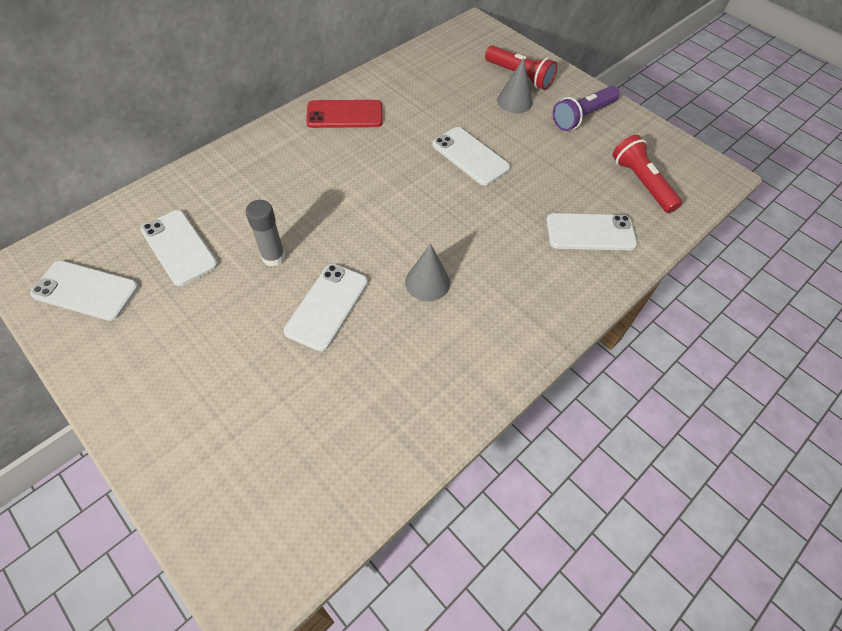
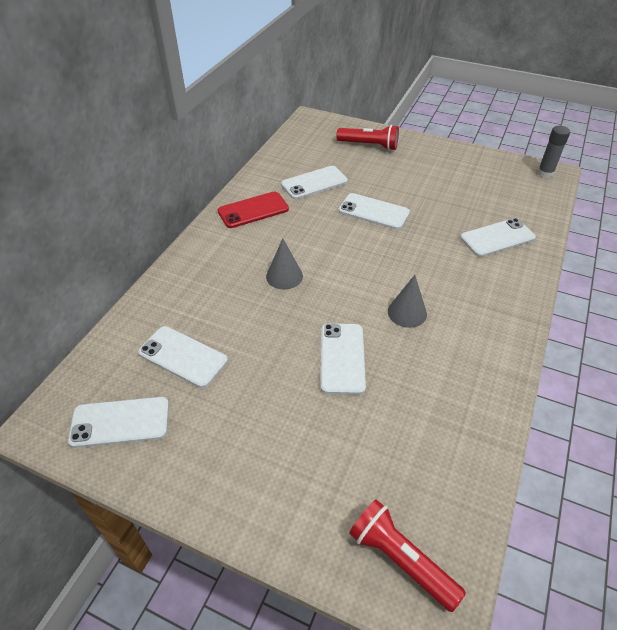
camera: 20 degrees left, 10 degrees down
(273, 257) = (271, 336): grey glue stick -> grey glue stick (545, 173)
(428, 103) = (314, 183): none -> white phone
(514, 101) = (378, 164): grey cone -> grey cone (284, 276)
(582, 116) = (434, 161): purple flashlight -> none
(641, 183) = (507, 194): red flashlight -> red flashlight (400, 559)

